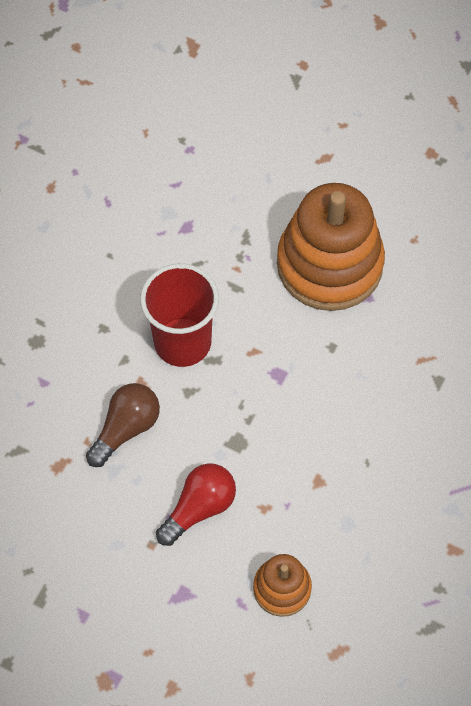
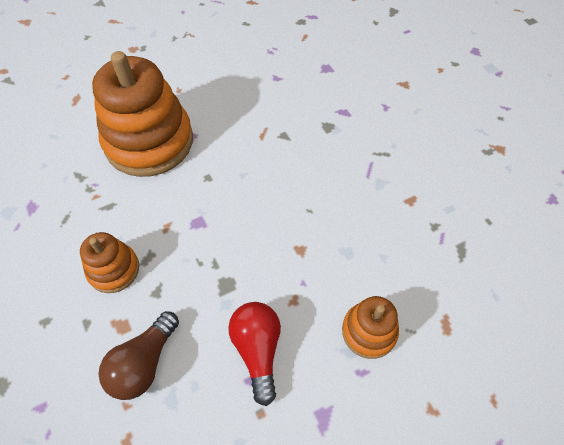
camera: 55 degrees left, 5 degrees down
(126, 429) = (144, 363): brown light bulb -> brown light bulb turned 135 degrees counterclockwise
(182, 342) = (113, 269): red cup -> orange stacking toy

